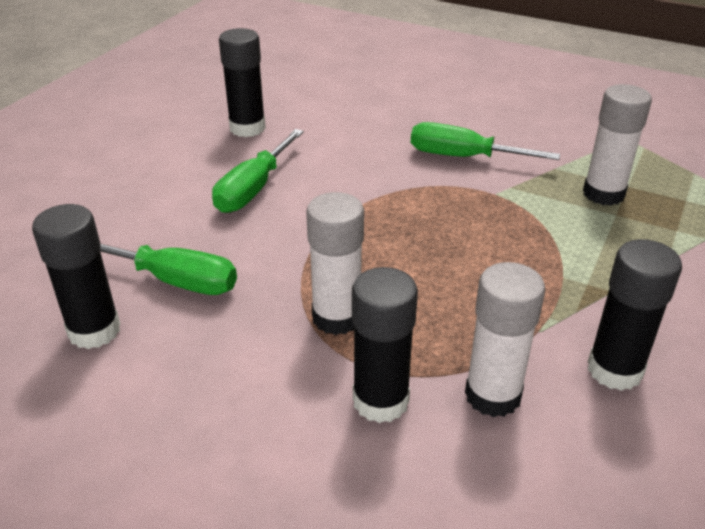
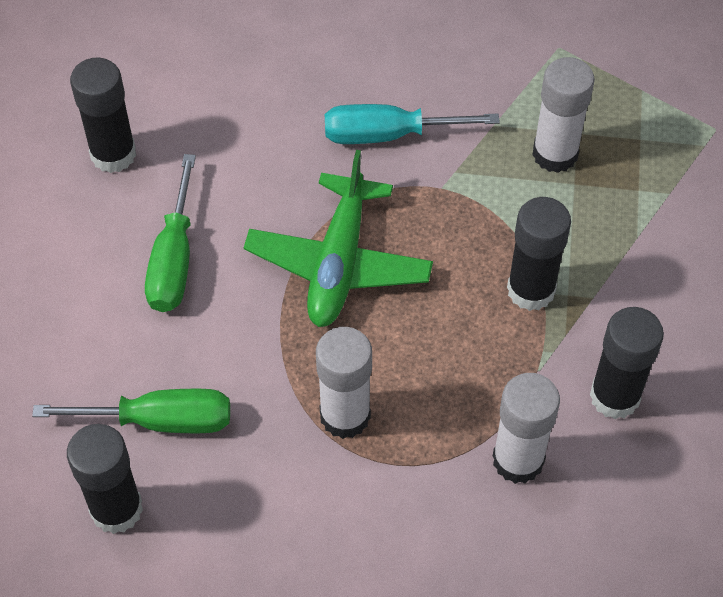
camera: 20 degrees left, 20 degrees up
(380, 401) = (423, 498): black glue stick -> black glue stick (531, 290)
(385, 218) = (339, 263): none -> green plane
(463, 157) = (388, 134): green screwdriver -> turquoise screwdriver

